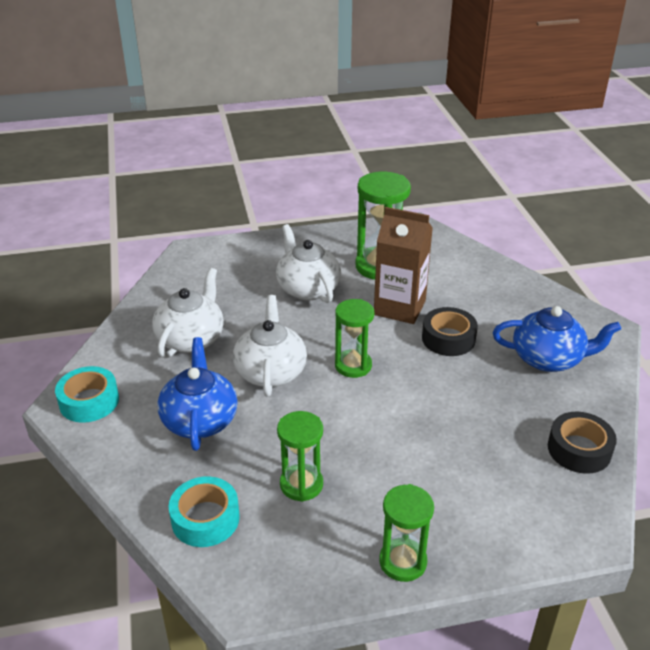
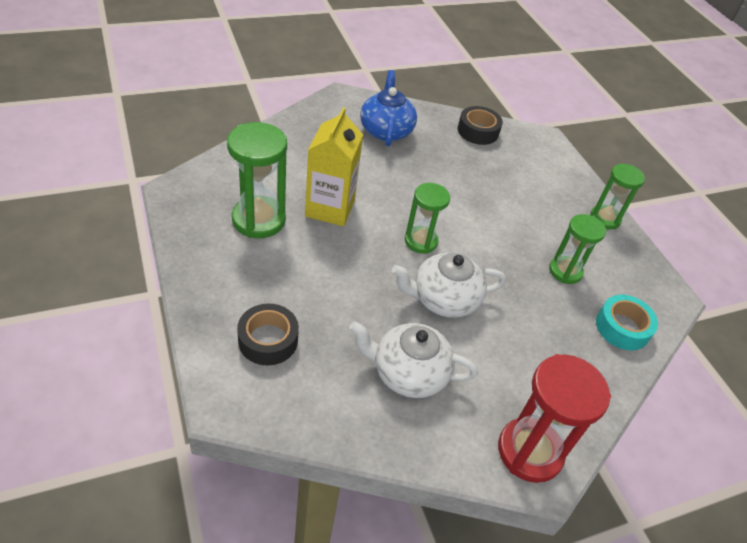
camera: 105 degrees left, 10 degrees up
(89, 401) = (530, 451): turquoise tape -> red hourglass
(200, 420) = (522, 347): blue teapot -> none
(307, 288) = (303, 277): white teapot -> none
(399, 307) = (330, 208): brown carton -> yellow carton
(448, 338) = (371, 180): black tape -> black tape (268, 340)

